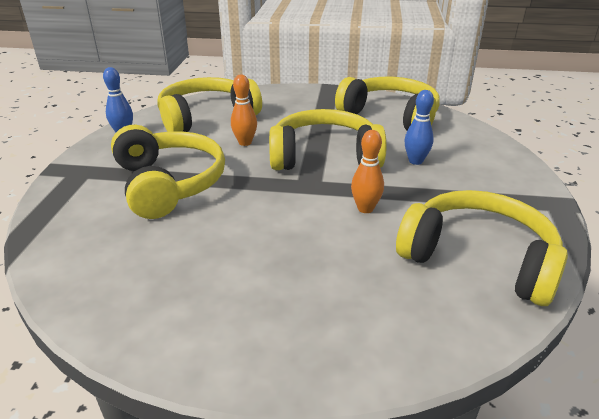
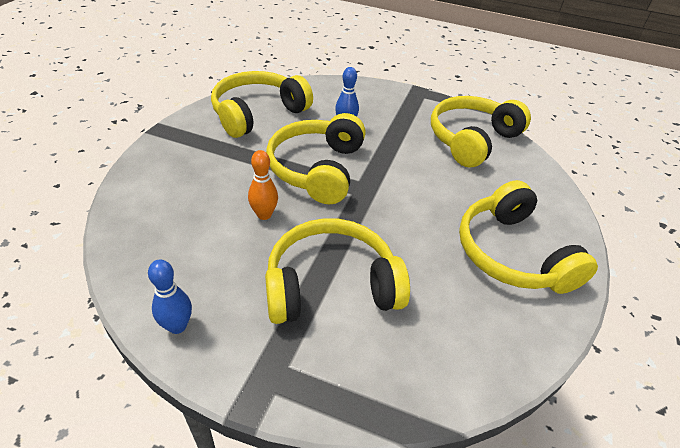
camera: 80 degrees left, 10 degrees up
(206, 117) = (176, 237): yellow headphones -> yellow headphones (512, 254)
(365, 208) = (407, 168): orange bowling pin -> none

